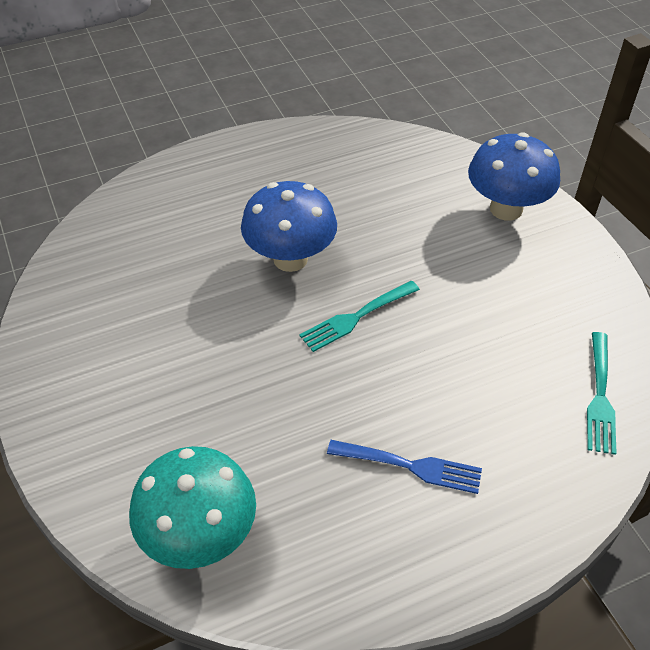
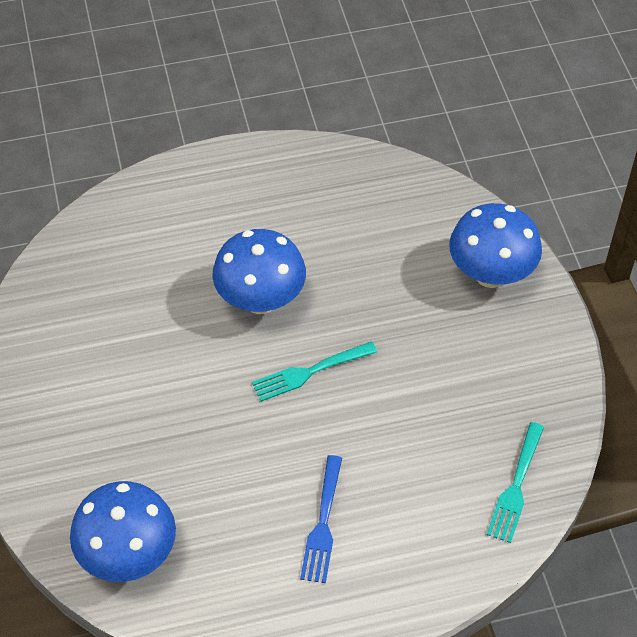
camera: 10 degrees right, 5 degrees up
(200, 535) = (128, 555): turquoise mushroom -> blue mushroom
(410, 466) = (323, 524): blue fork -> blue fork turned 75 degrees clockwise

